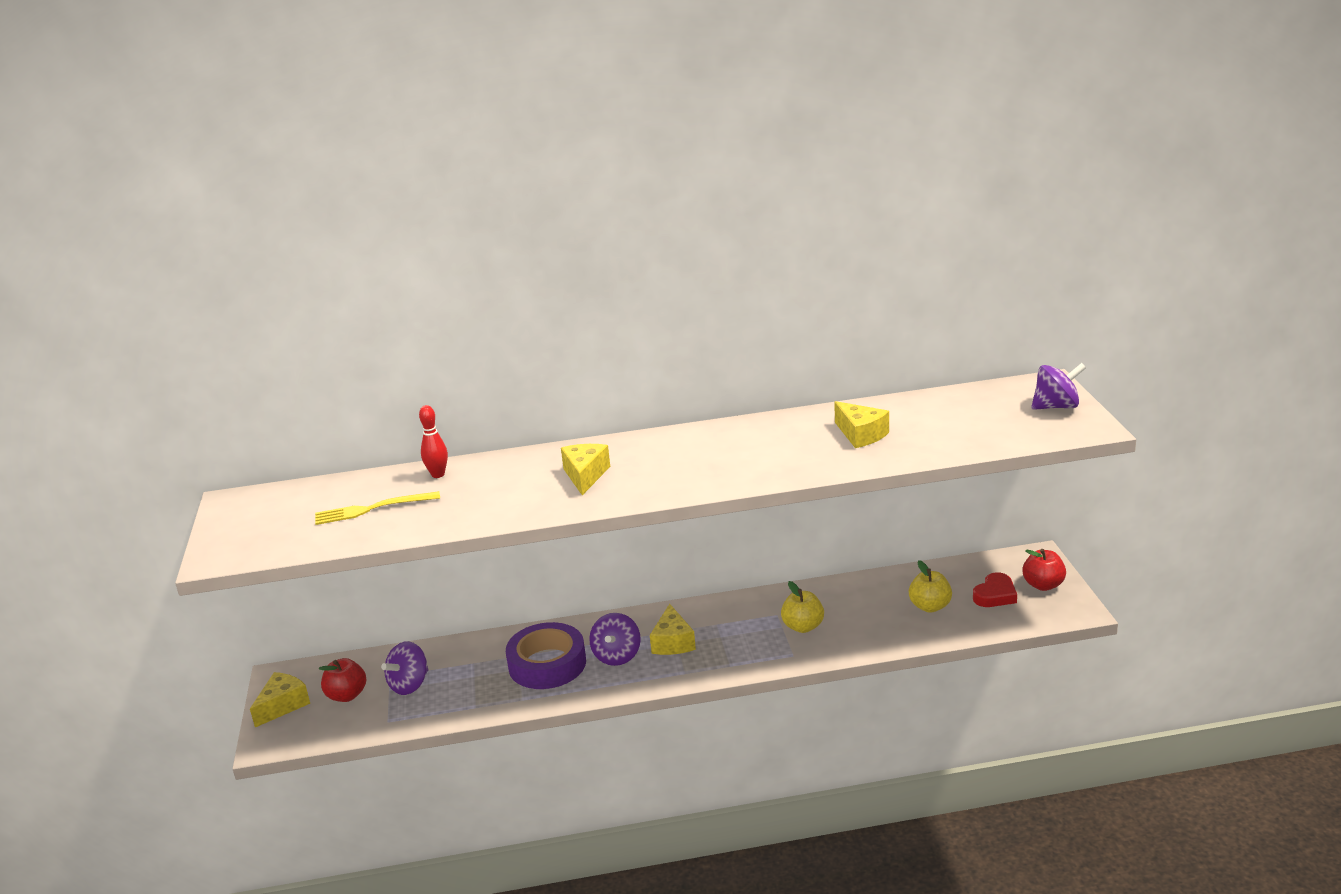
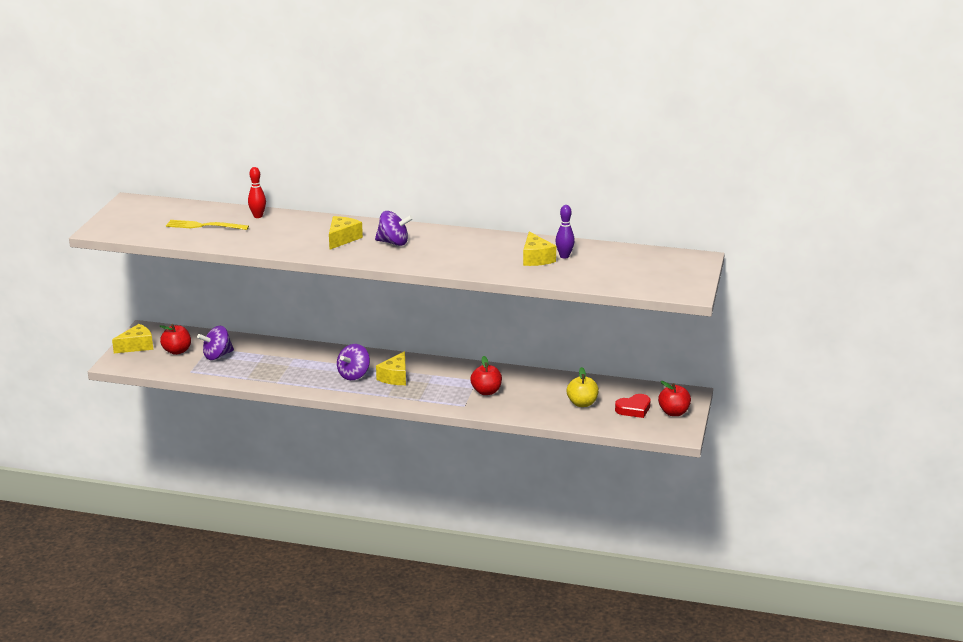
camera: 20 degrees right, 0 degrees up
(547, 664) = (307, 367): purple tape -> none
(803, 627) = (486, 391): yellow apple -> red apple
(891, 422) = (564, 256): none -> purple bowling pin
(1056, 406) = (685, 274): purple spinning top -> purple spinning top (393, 243)

